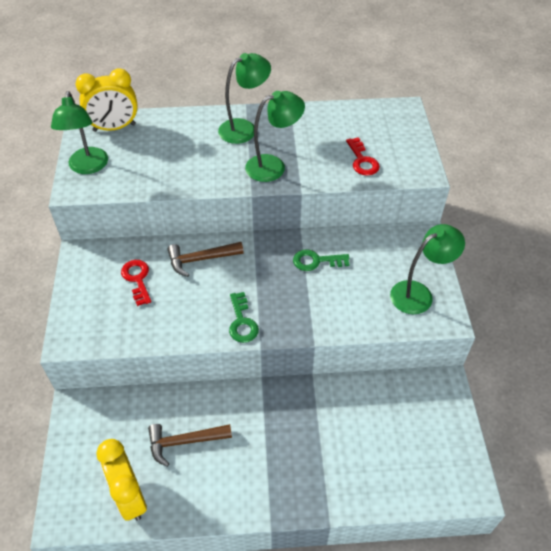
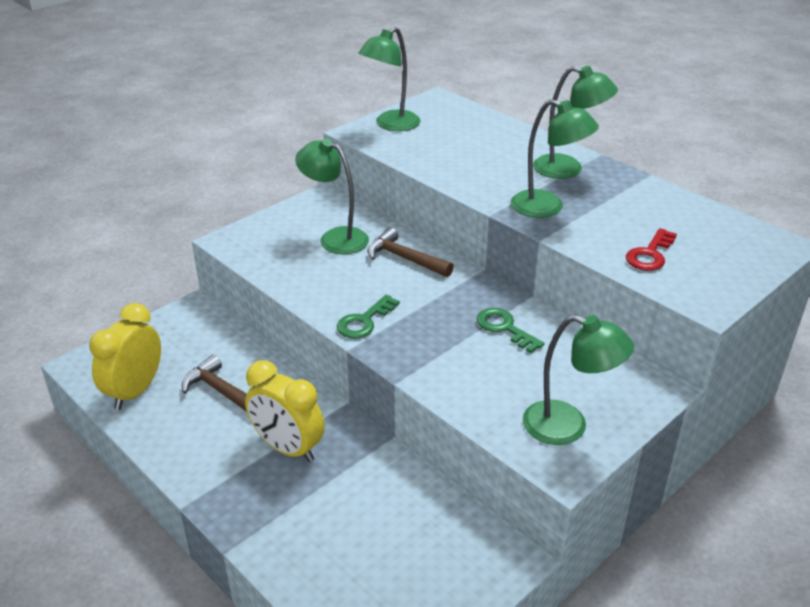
camera: 50 degrees right, 15 degrees down
(114, 128) = (454, 112): yellow clock -> yellow clock (288, 448)
(137, 279) = (335, 238): red key -> green lamp

